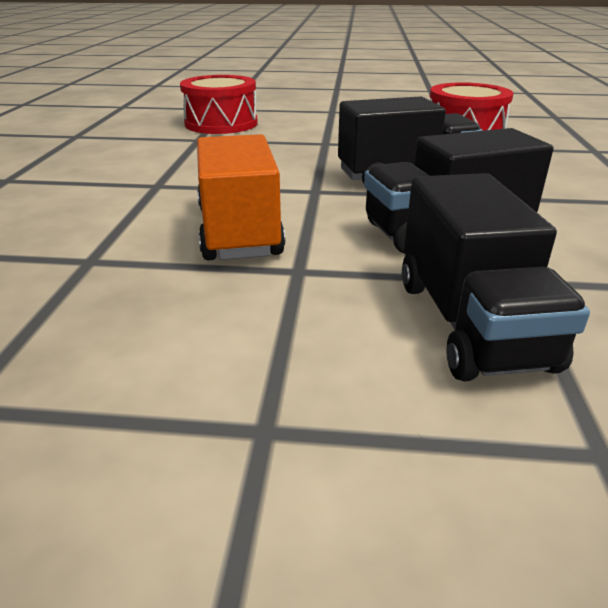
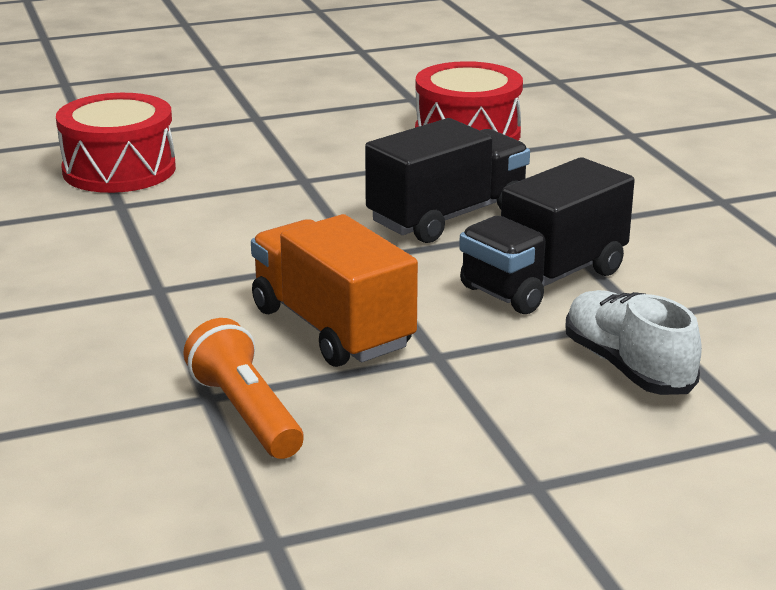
camera: 25 degrees left, 5 degrees down
(97, 280) = (246, 413): none -> orange flashlight
(470, 323) = (627, 367): black truck -> white shoe

